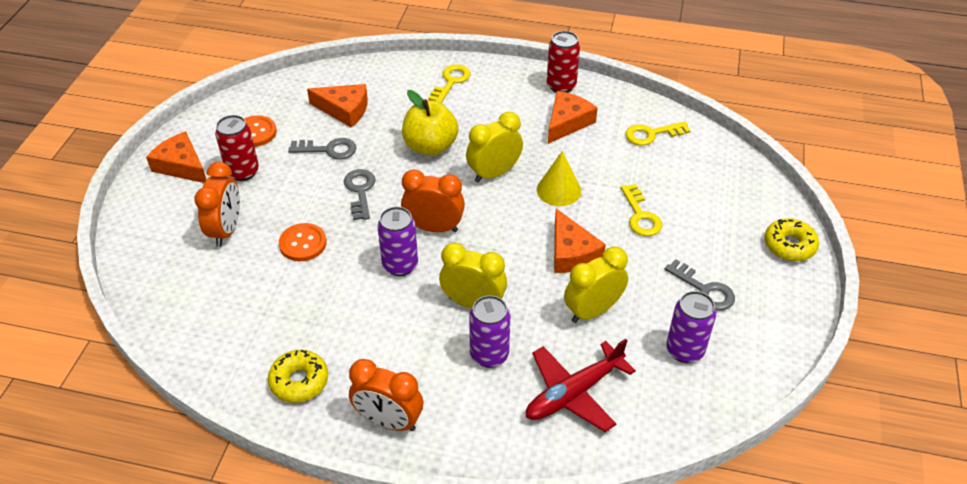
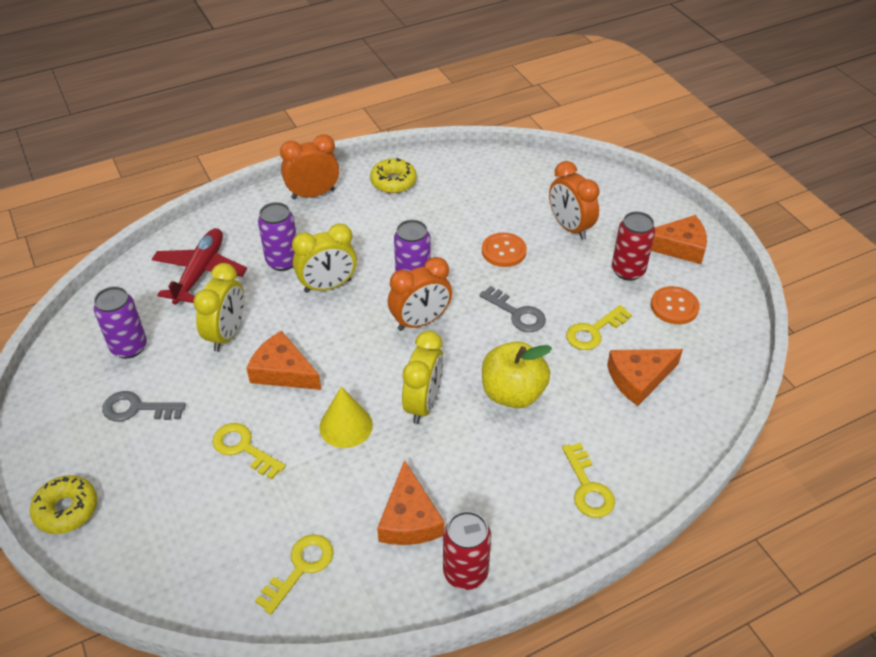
camera: 140 degrees right, 0 degrees up
(328, 149) = (594, 331): grey key -> yellow key

